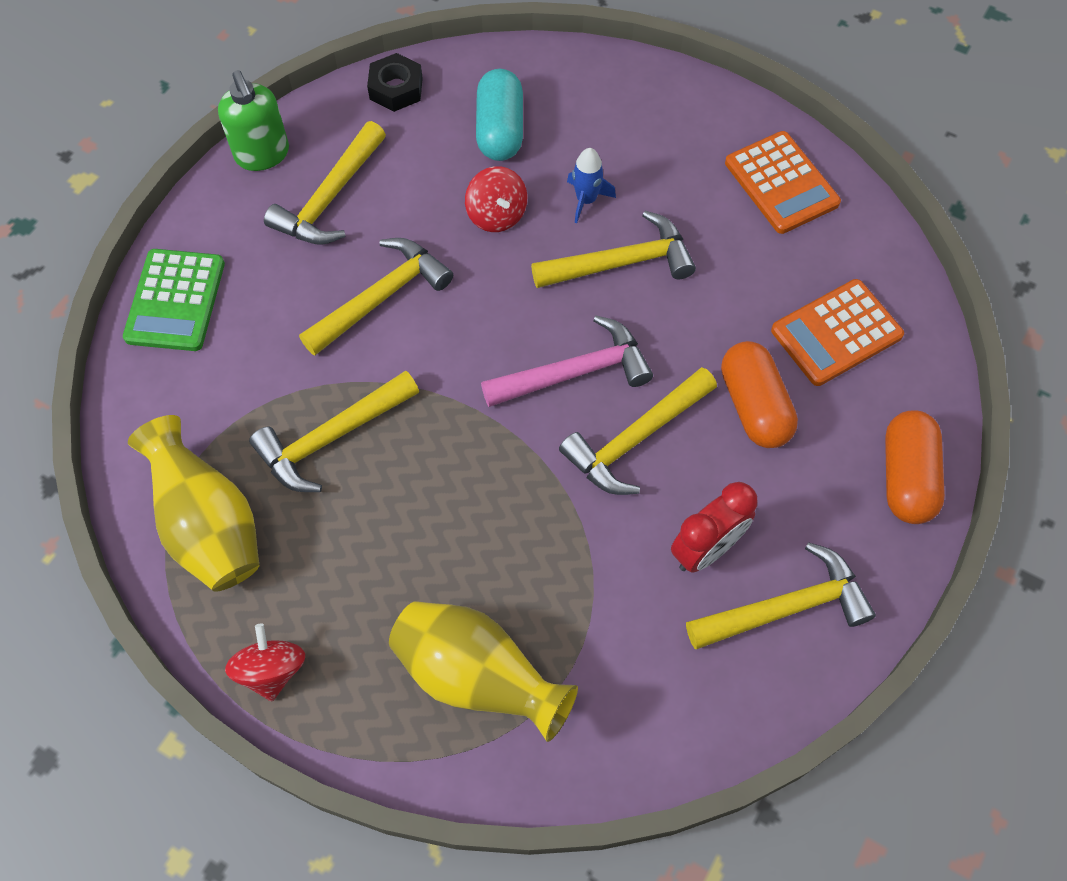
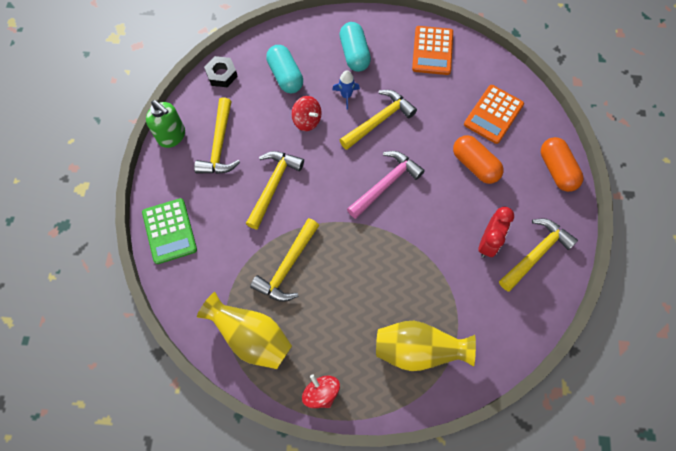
camera: 25 degrees left, 5 degrees up
(635, 439) = (430, 204): yellow hammer -> none
(638, 138) = (354, 54): none -> turquoise capsule
(781, 183) = (432, 51): orange calculator -> orange calculator turned 60 degrees clockwise

